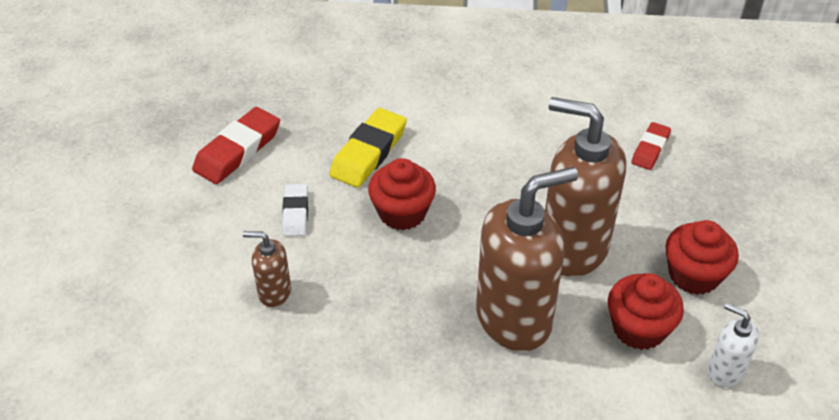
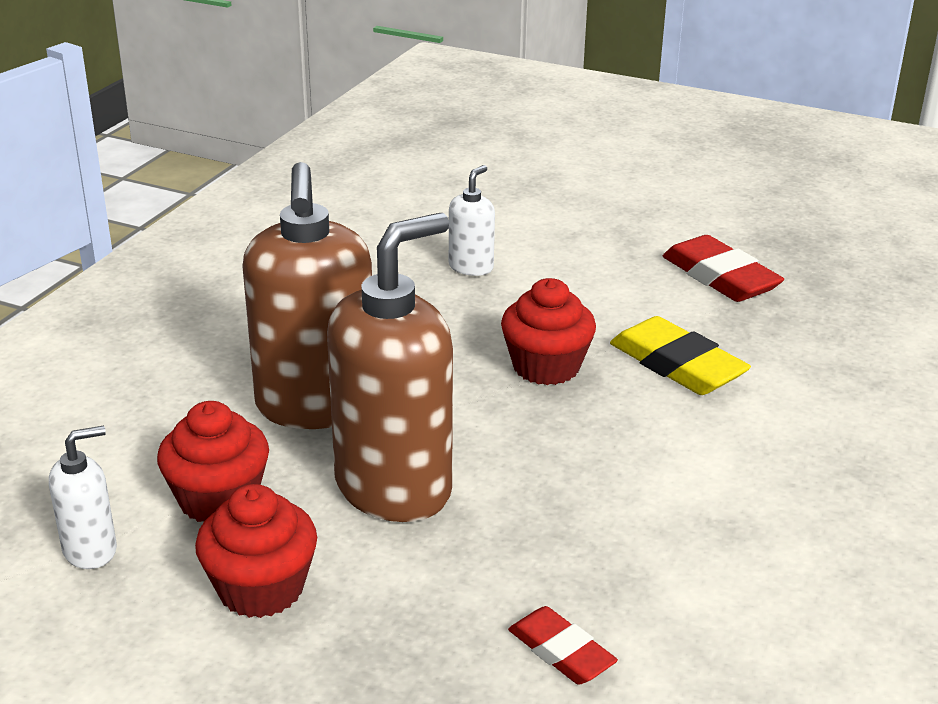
camera: 110 degrees right, 15 degrees down
(274, 292) = (471, 267): brown soap dispenser -> white soap dispenser
(295, 213) = (587, 297): white eraser -> none

